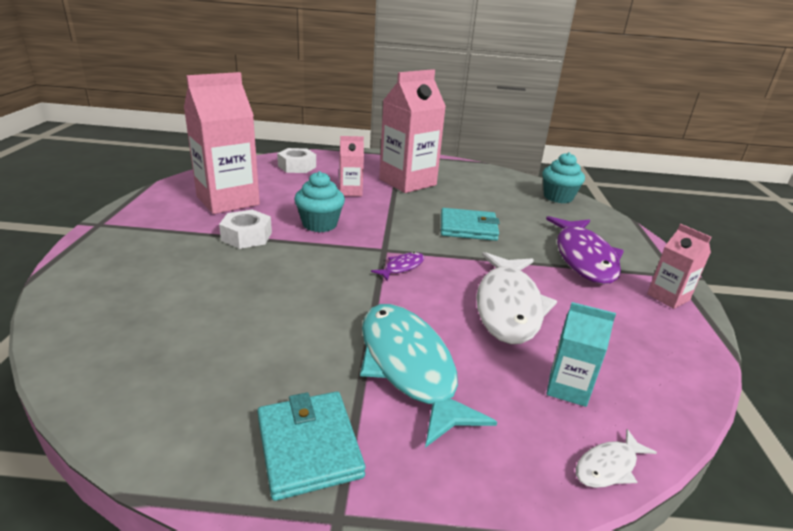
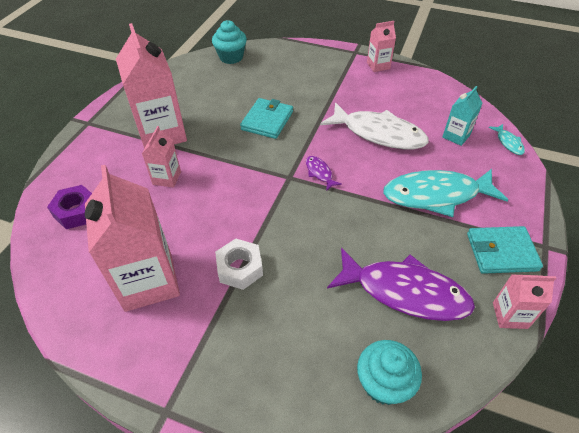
camera: 70 degrees left, 20 degrees up
(177, 454) = (510, 315): none -> pink carton
(297, 166) = (77, 212): white nut -> purple nut
(320, 224) = (231, 211): turquoise cupcake -> turquoise cupcake (383, 383)
(583, 258) = (326, 80): purple fish -> purple fish (404, 292)
(608, 466) = (508, 143): white fish -> turquoise fish

